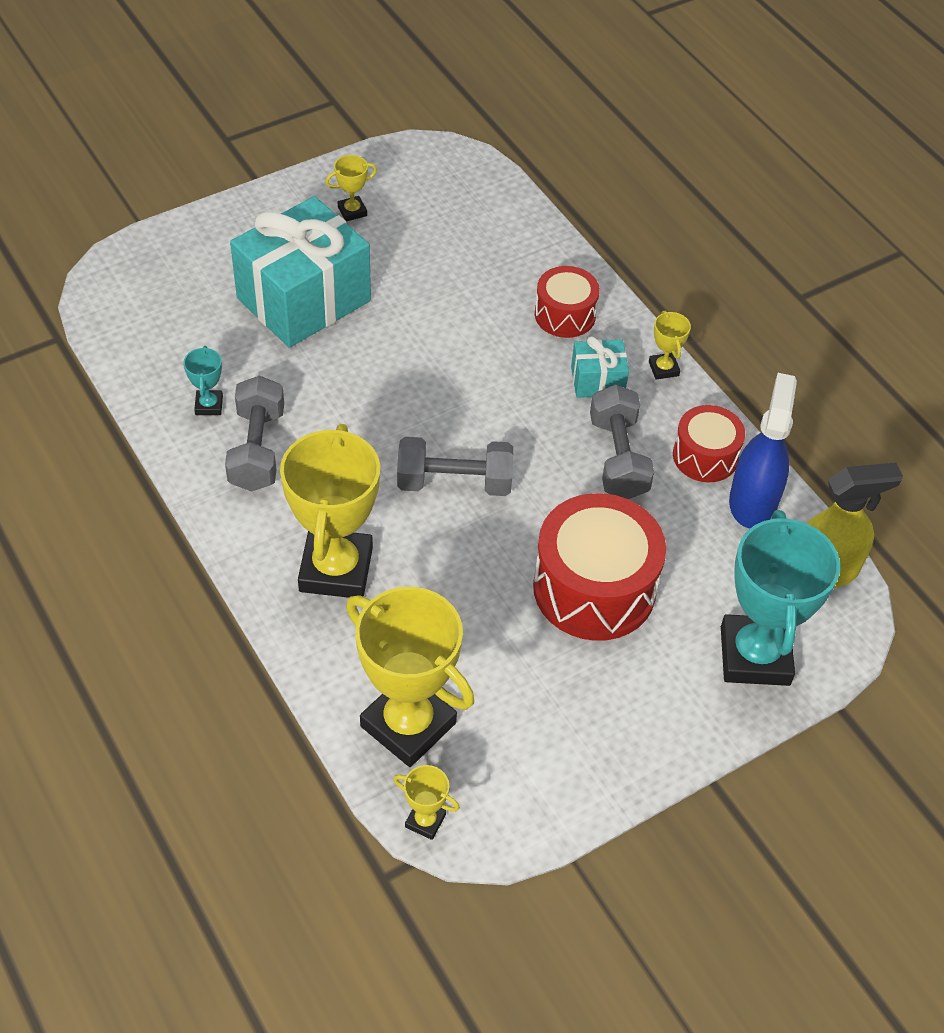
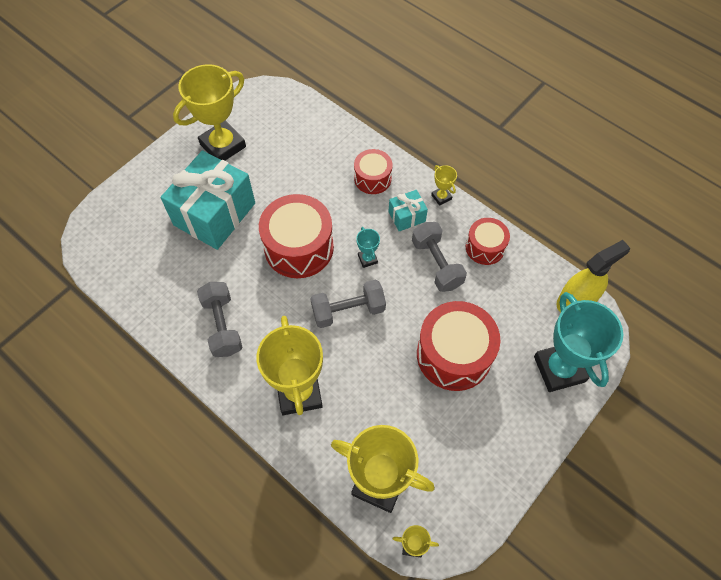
camera: 15 degrees left, 10 degrees up
(209, 405) = (182, 304): turquoise trophy -> turquoise trophy (367, 259)
(352, 211) = (223, 145): yellow trophy -> yellow trophy, size x2.33
(413, 378) = (299, 247): none -> red drum
(753, 501) = (522, 268): blue spray bottle -> none

